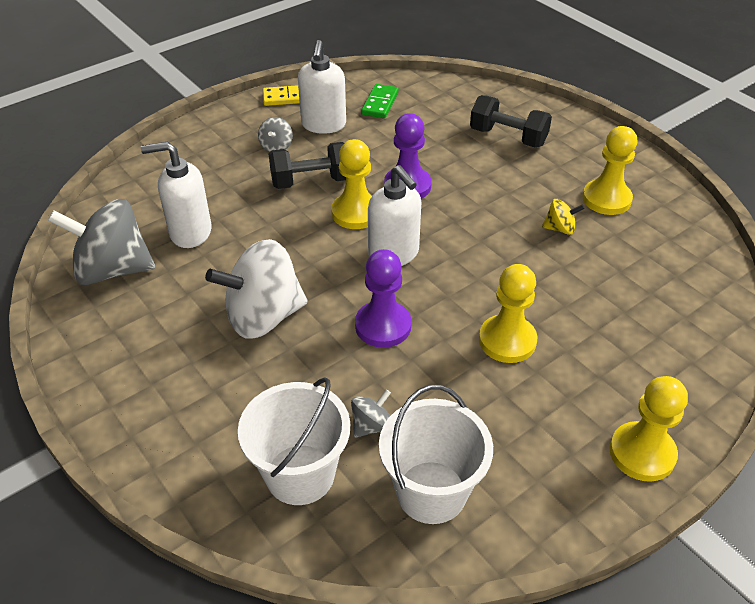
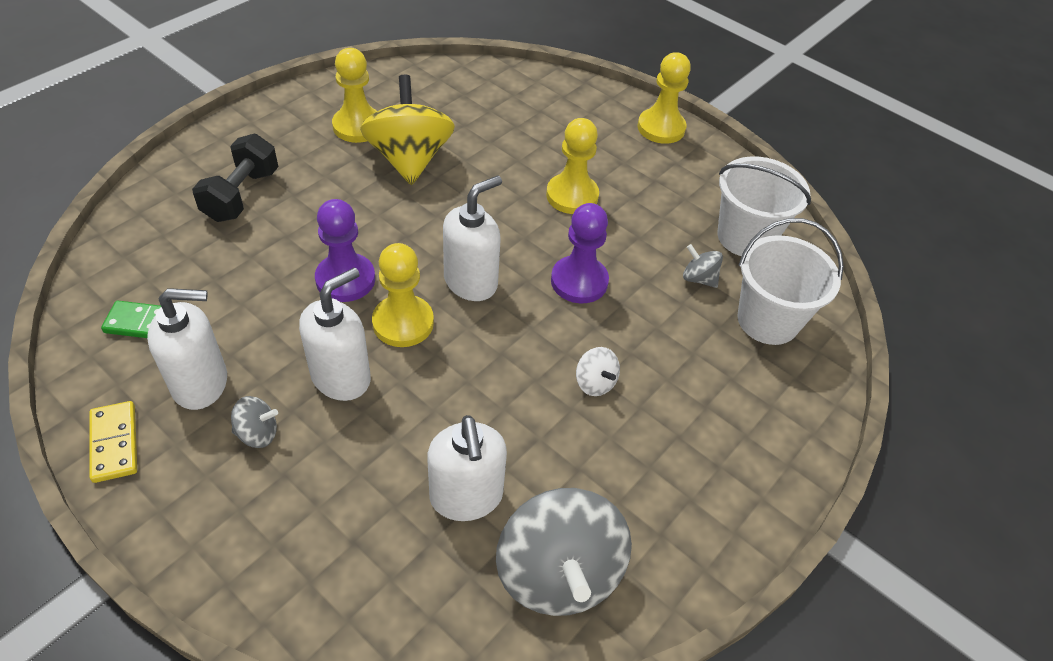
camera: 105 degrees left, 5 degrees up
(263, 316) = (595, 383): white spinning top -> white spinning top, size x0.44
(311, 181) = (341, 377): black dumbbell -> white soap dispenser
(560, 229) = (409, 159): yellow spinning top -> yellow spinning top, size x2.26

